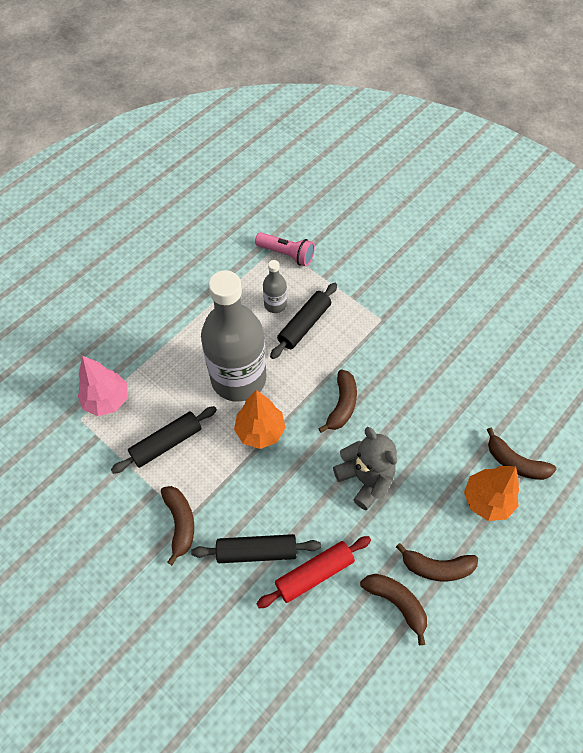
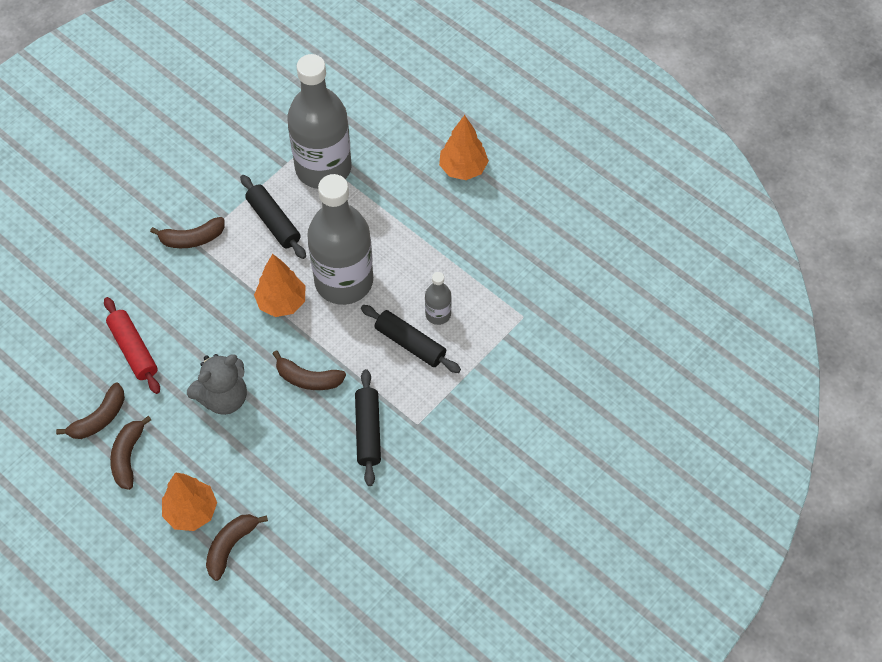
camera: 90 degrees right, 0 degrees up
(107, 400) = (323, 168): pink tree -> grey bottle
(124, 285) = (463, 168): none -> orange tree
(257, 551) = (159, 302): black rolling pin -> black rolling pin (368, 431)
(286, 254) = (510, 325): pink flashlight -> none

